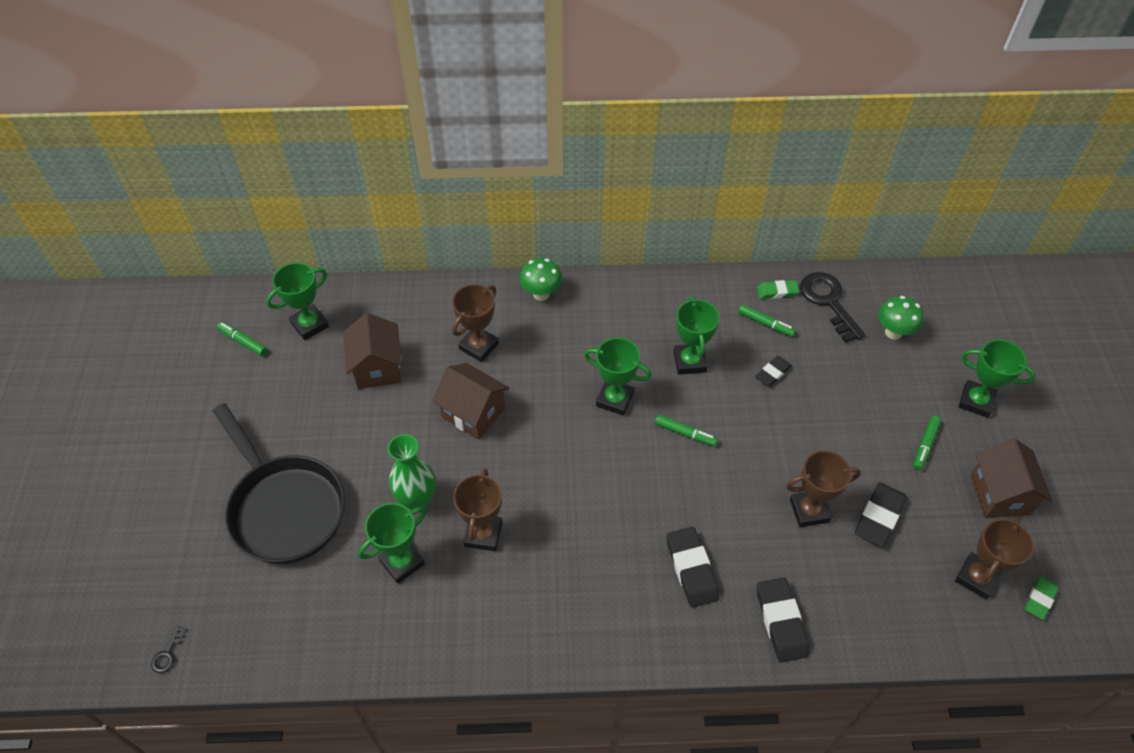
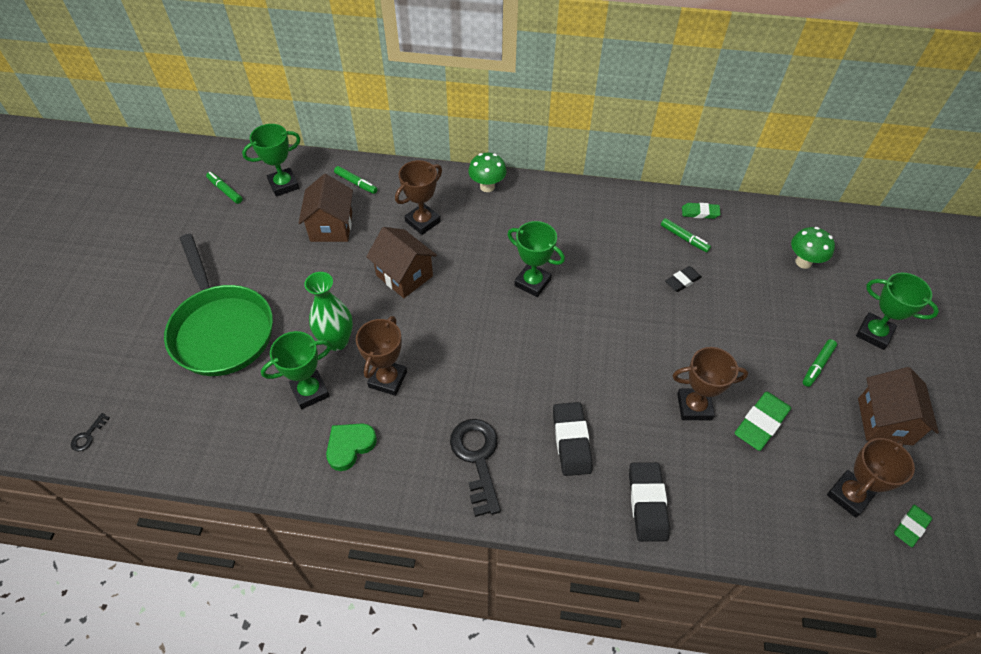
camera: 10 degrees right, 0 degrees up
(284, 508) = (221, 330): black pan -> green pan
(460, 615) = (350, 446): none -> green heart
(685, 433) = (591, 321): green marker -> green marker (356, 183)
(689, 362) = (607, 260): green trophy -> none
(829, 302) = (746, 228): black key -> black key (477, 459)
(879, 517) = (761, 423): black eraser -> green eraser

